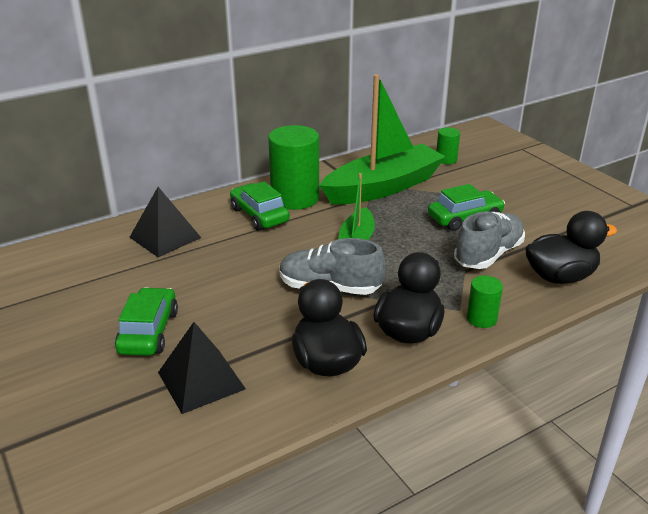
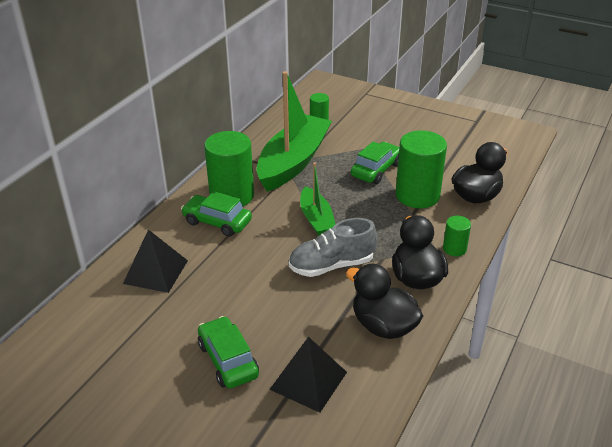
camera: 30 degrees left, 5 degrees up
(488, 255) = (417, 195): grey shoe -> green cylinder

